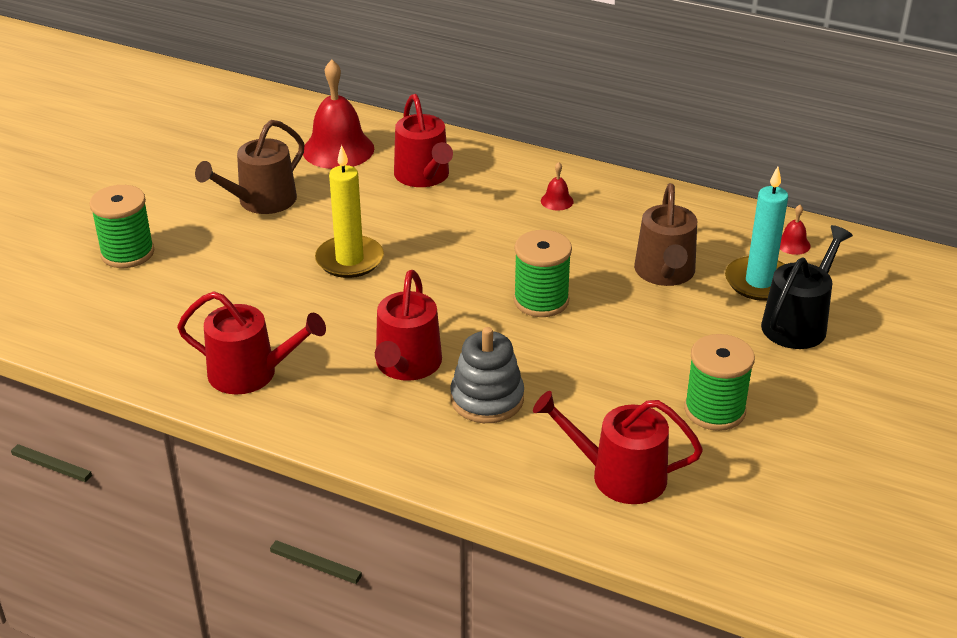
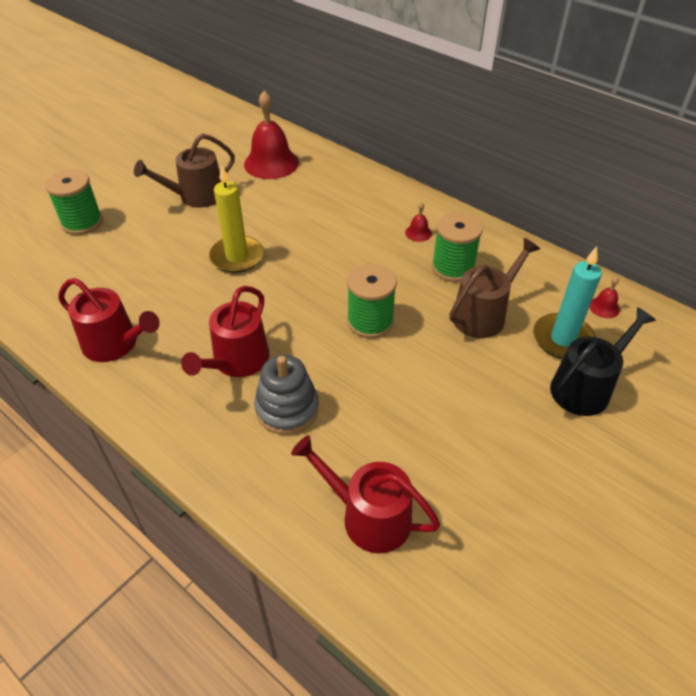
camera: 15 degrees right, 10 degrees up
(424, 176) = (324, 195): red watering can -> none
(665, 273) = (483, 314): brown watering can -> brown watering can turned 150 degrees counterclockwise
(714, 410) = (479, 464): green spool -> green spool (453, 267)

